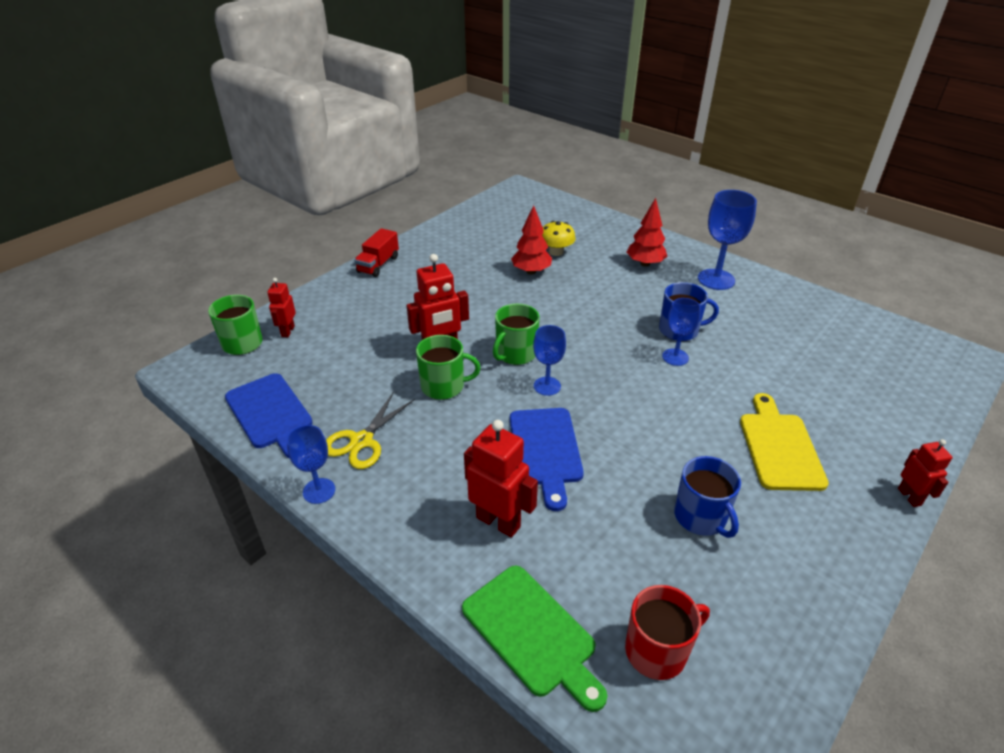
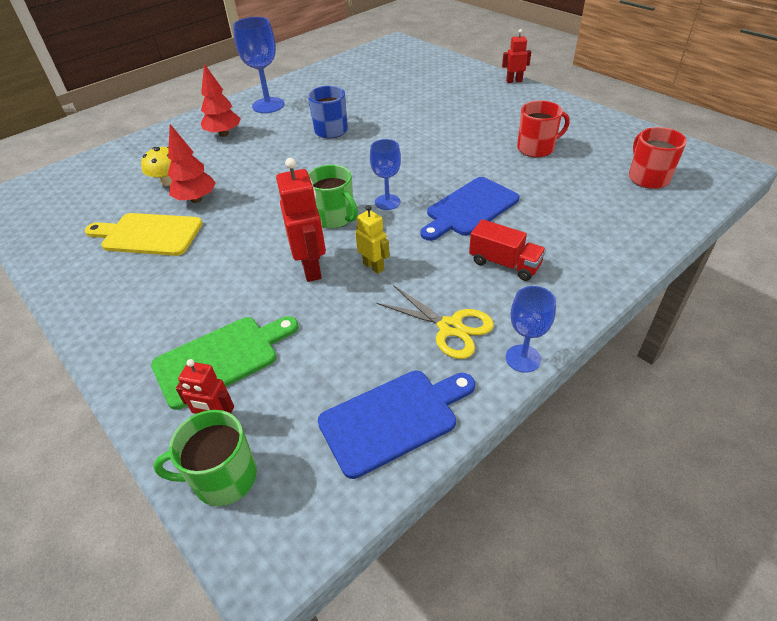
camera: 80 degrees left, 5 degrees up
(378, 265) = (99, 326): red truck -> red truck (504, 264)
(443, 386) = (373, 266): green mug -> yellow robot
(498, 522) = (551, 238): red robot -> none
(532, 633) = (651, 227): green cutting board -> green cutting board (221, 358)
(545, 450) = (469, 208): blue cutting board -> blue cutting board turned 135 degrees clockwise
(675, 357) = (365, 136): blue goblet -> none
(701, 517) = (536, 148): blue mug -> red mug
(779, 447) = (471, 111): yellow cutting board -> yellow cutting board (148, 234)

